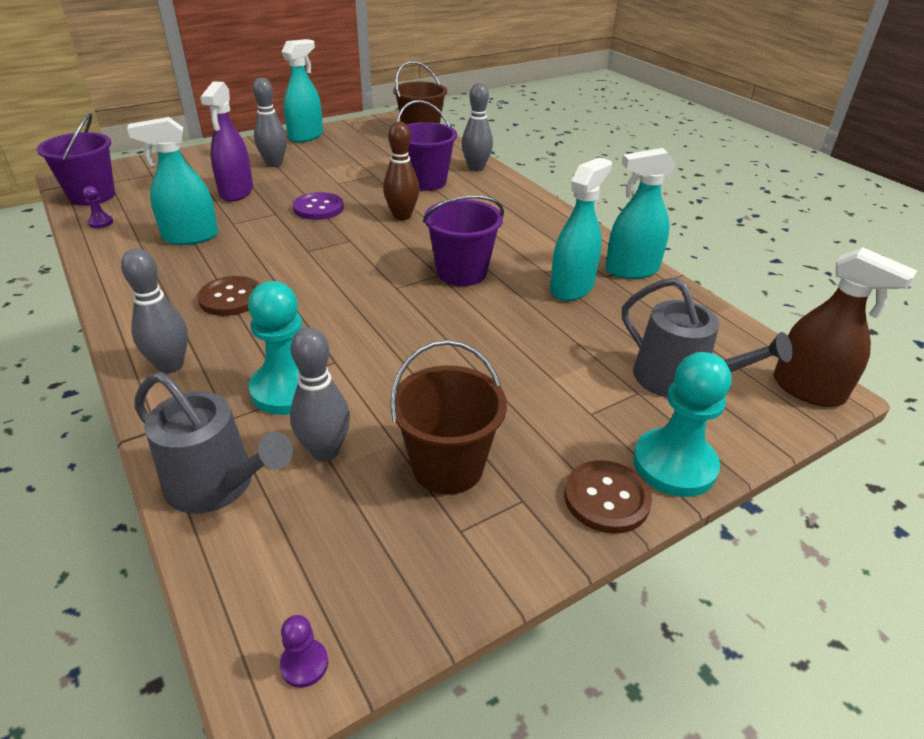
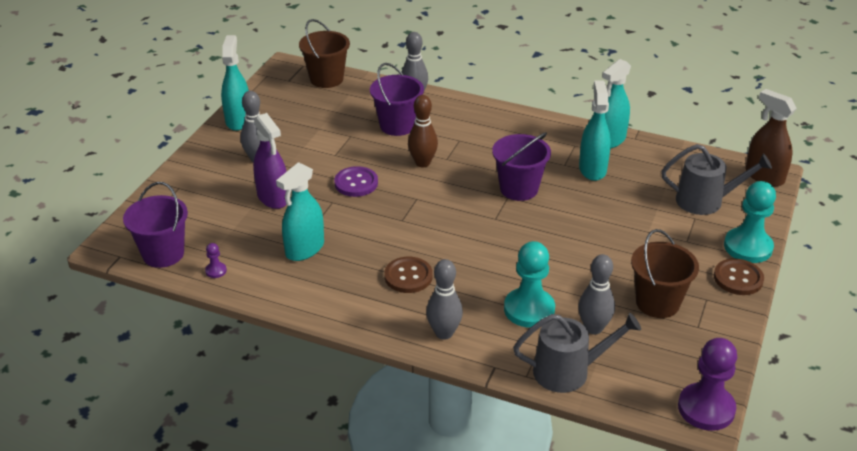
camera: 35 degrees left, 0 degrees up
(304, 664) = (706, 408): purple pawn -> purple pawn, size x2.33
(807, 390) = (764, 176): brown spray bottle -> brown spray bottle turned 135 degrees counterclockwise

